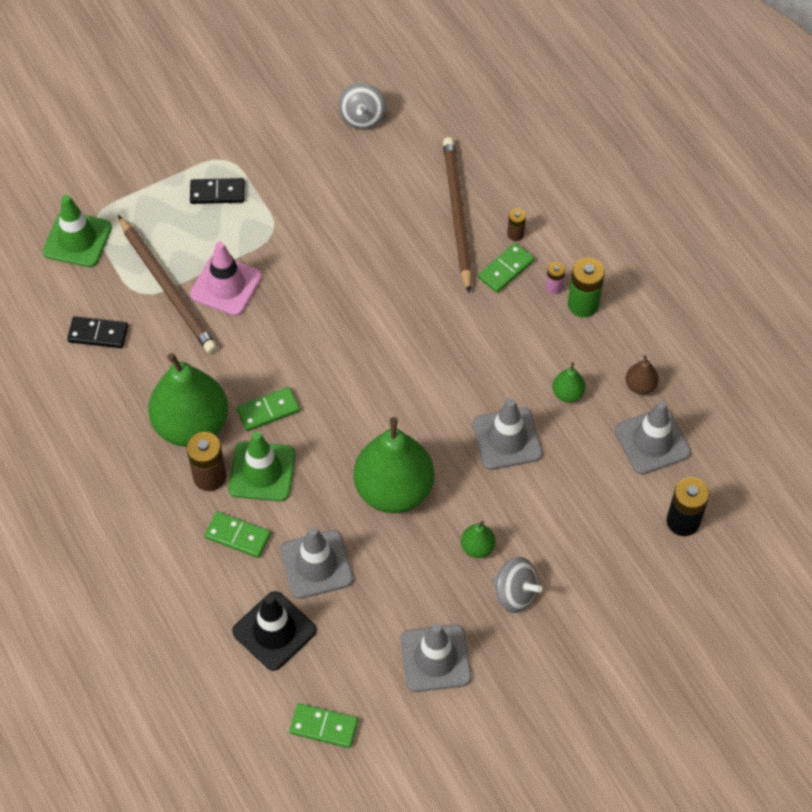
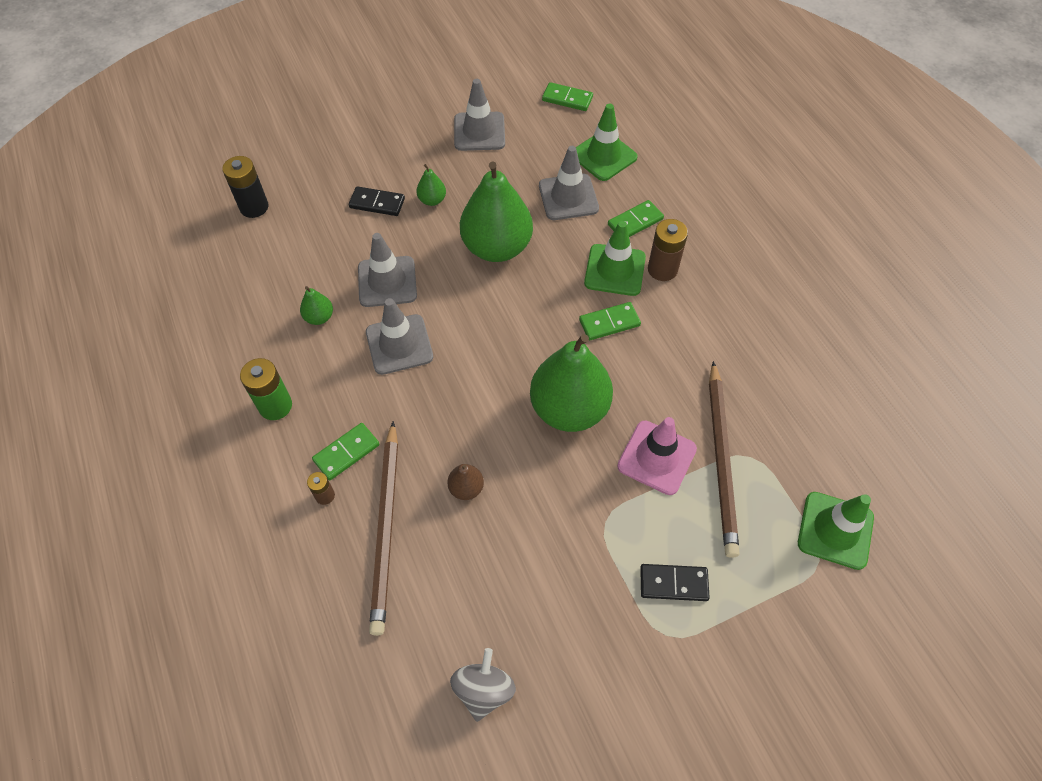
camera: 175 degrees left, 0 degrees up
(98, 334) = (789, 412): black domino -> black domino (377, 203)
(167, 288) = (721, 460): brown pencil -> brown pencil turned 150 degrees counterclockwise
(191, 425) = (682, 315): green pear -> green pear (569, 409)
(237, 536) = (635, 222): green domino -> green domino turned 60 degrees counterclockwise
(274, 631) = (603, 156): black traffic cone -> green traffic cone
(515, 593) = (408, 167): grey spinning top -> none
(554, 287) = (300, 427): pink battery -> none
(640, 386) = (247, 319): brown pear -> brown pear (466, 488)
(652, 441) = (255, 270): grey traffic cone -> grey traffic cone (399, 344)

